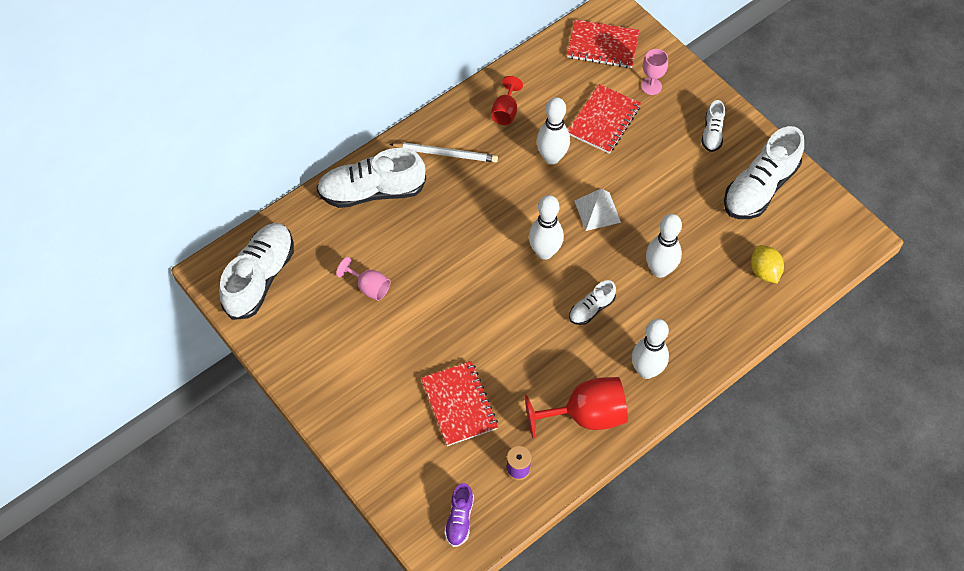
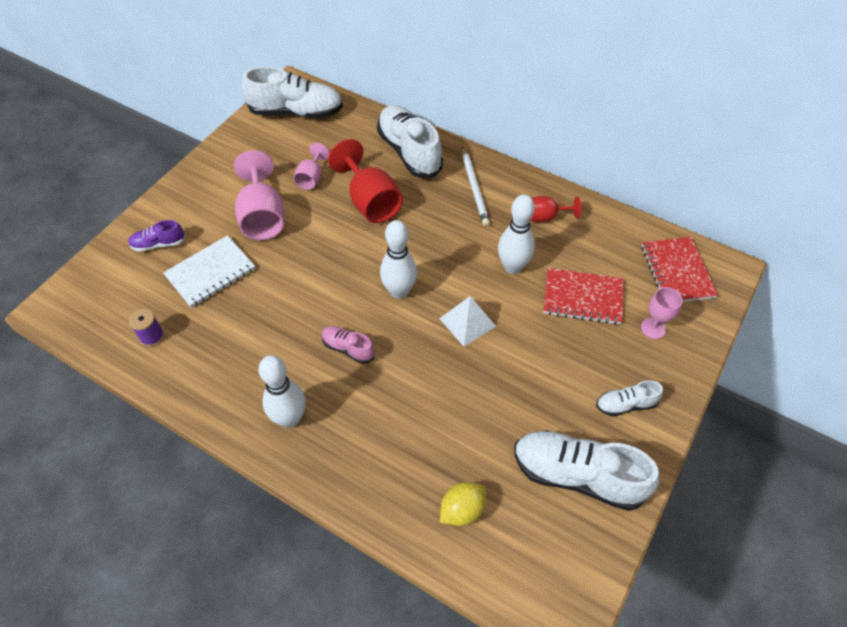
camera: 70 degrees right, 5 degrees down
(404, 343) = (262, 217): none -> pink goblet
(459, 404) = (211, 273): red notebook -> white notebook
(459, 519) = (92, 306): purple shoe -> purple shoe (158, 244)
(585, 415) = (222, 377): red goblet -> red goblet (370, 202)
(591, 309) = (348, 348): white shoe -> pink shoe
(659, 270) = (419, 398): white bowling pin -> none

